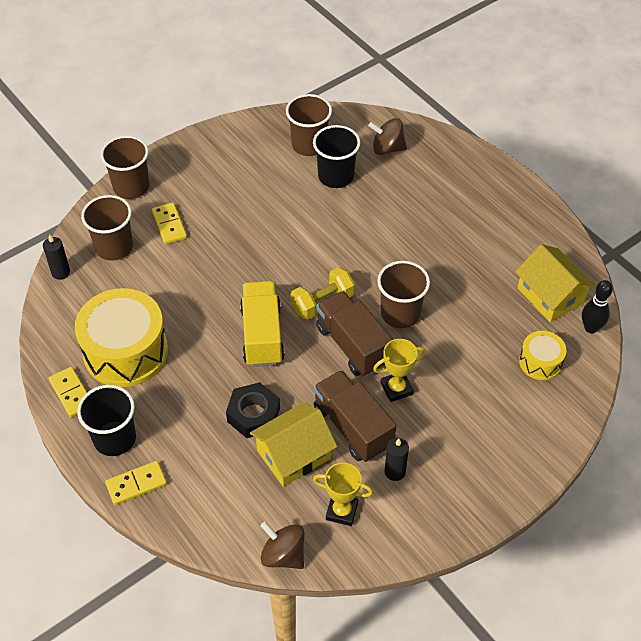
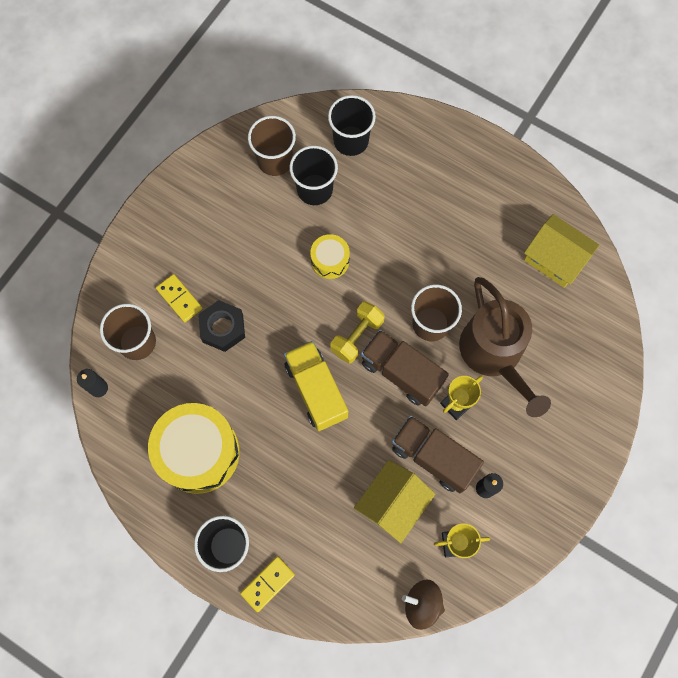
camera: 20 degrees left, 20 degrees up
(71, 393) = (168, 514): yellow domino -> none
(131, 187) = (123, 267): brown cup -> none
(253, 415) = (342, 476): black nut -> black nut (223, 328)
(387, 148) = (351, 141): brown spinning top -> black cup
(454, 358) = (494, 354): none -> brown watering can
(540, 362) = (569, 332): yellow drum -> yellow drum (330, 261)
(591, 328) = (600, 281): black bowling pin -> none

